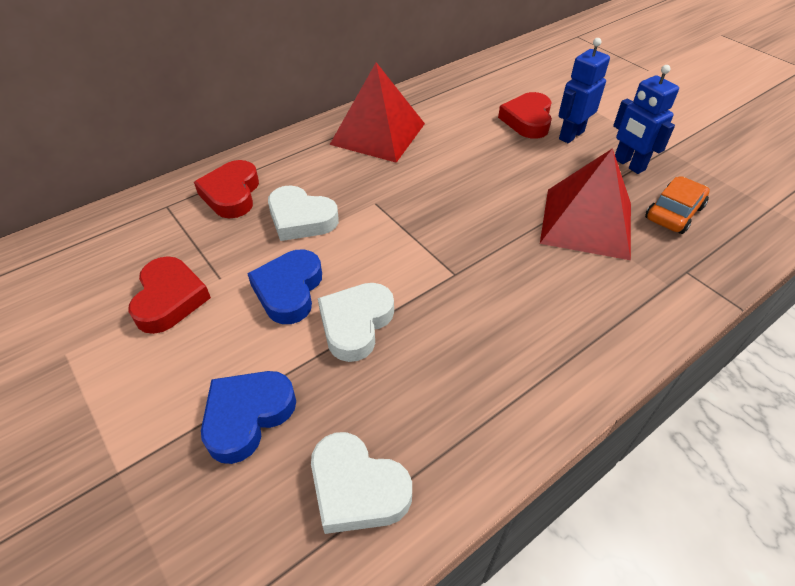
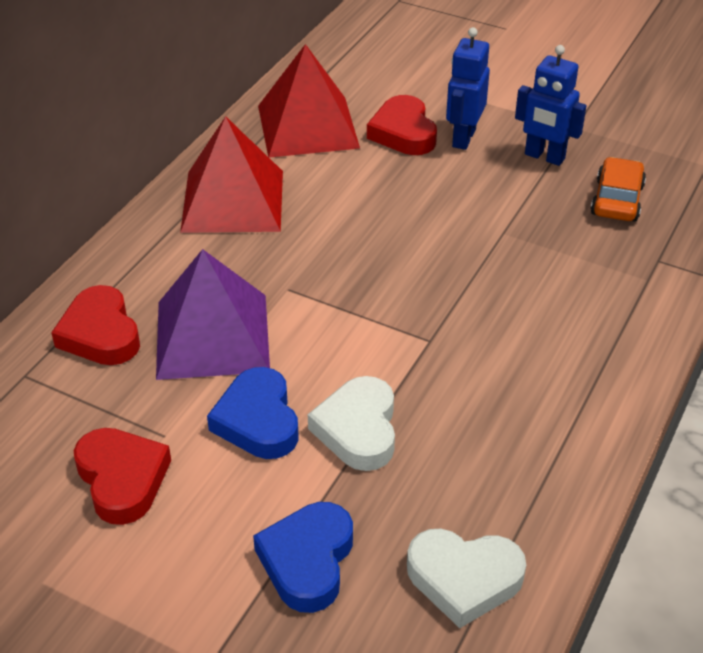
camera: 25 degrees left, 5 degrees down
(301, 219) = (212, 336): white heart -> purple pyramid
(586, 223) = (535, 239): red pyramid -> red pyramid (307, 126)

